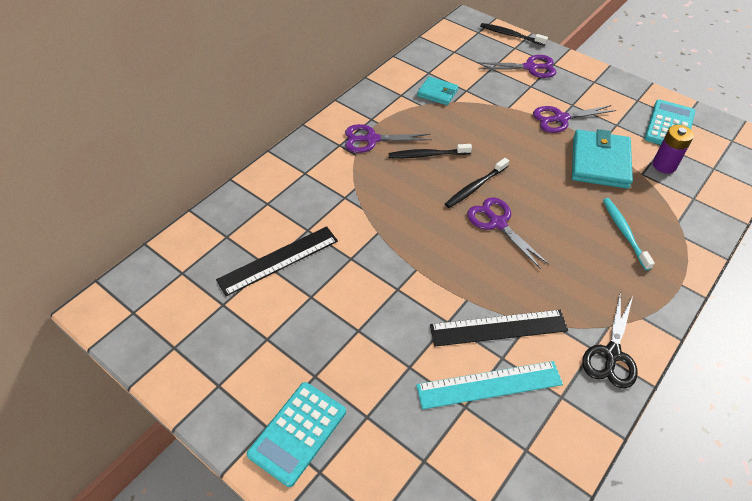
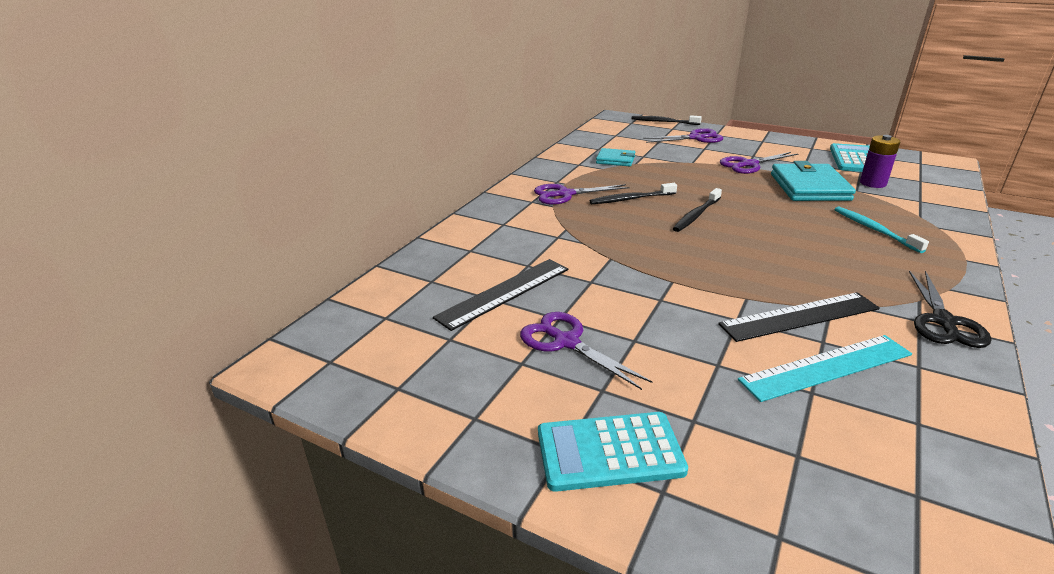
camera: 10 degrees left, 20 degrees down
(297, 433) = (609, 452): turquoise calculator -> turquoise calculator turned 60 degrees clockwise
(498, 223) = (738, 237): purple scissors -> purple scissors (566, 342)

